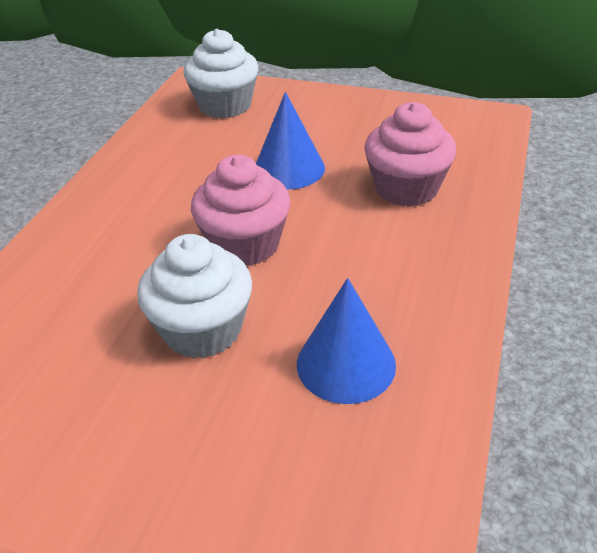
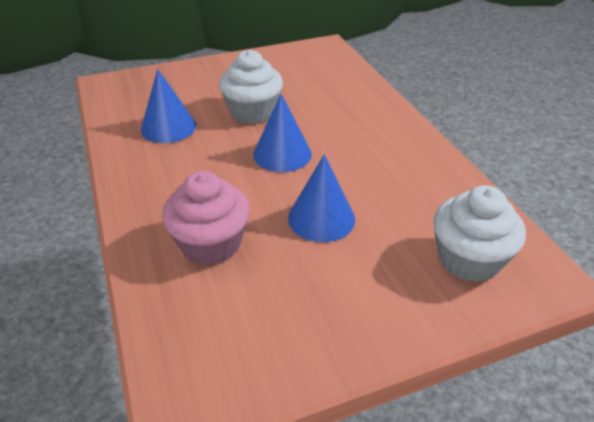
camera: 140 degrees right, 0 degrees up
(245, 244) = (282, 154): pink cupcake -> blue cone

